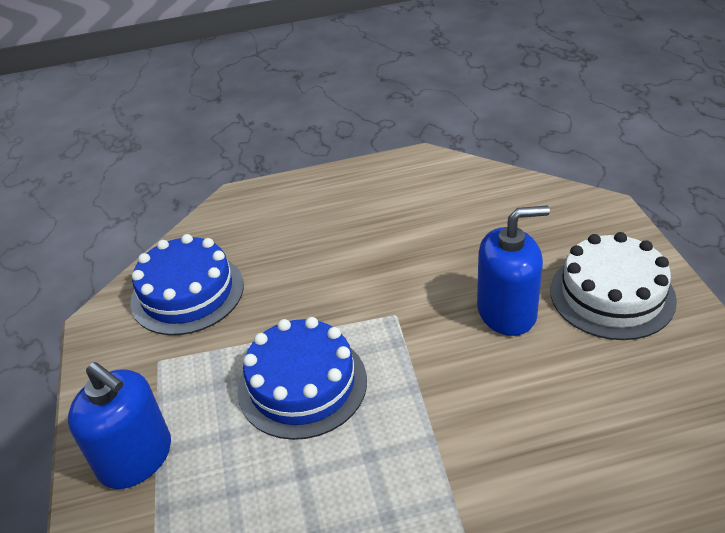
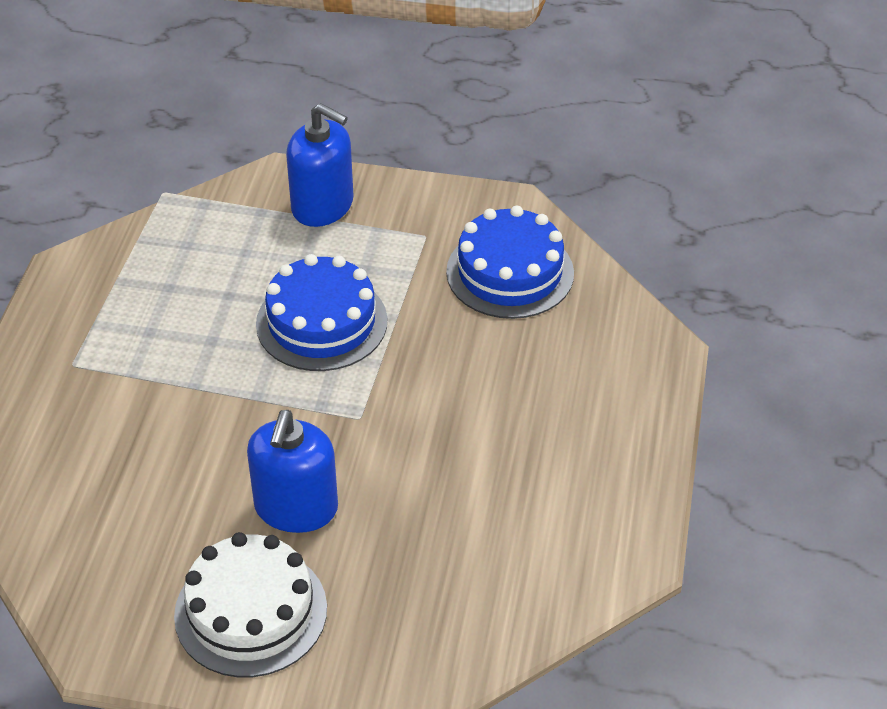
camera: 110 degrees right, 5 degrees up
(136, 458) = (322, 206): blue soap dispenser -> blue soap dispenser turned 120 degrees counterclockwise

